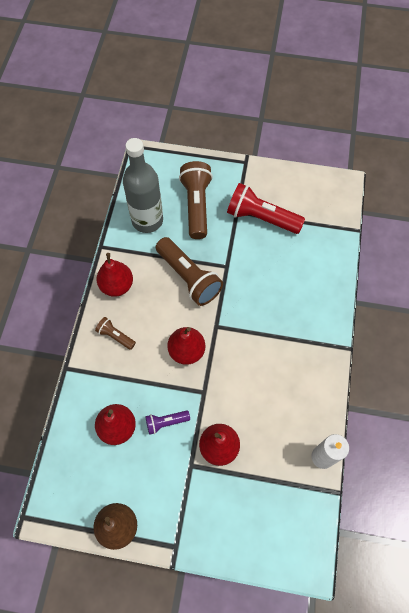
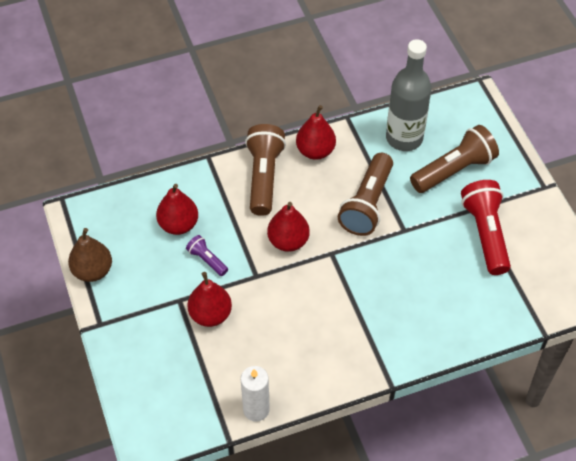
camera: 60 degrees right, 10 degrees down
(115, 336) = (264, 177): brown flashlight -> brown flashlight, size x2.01

